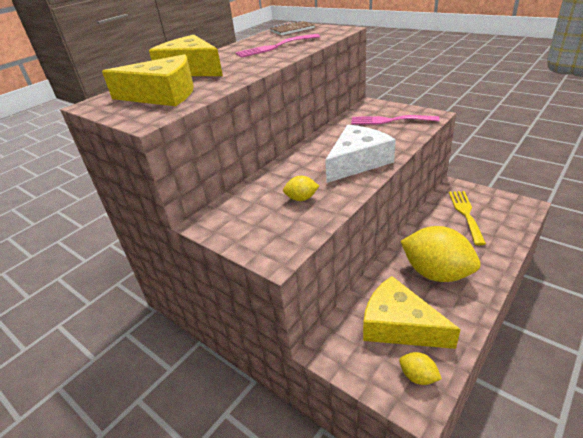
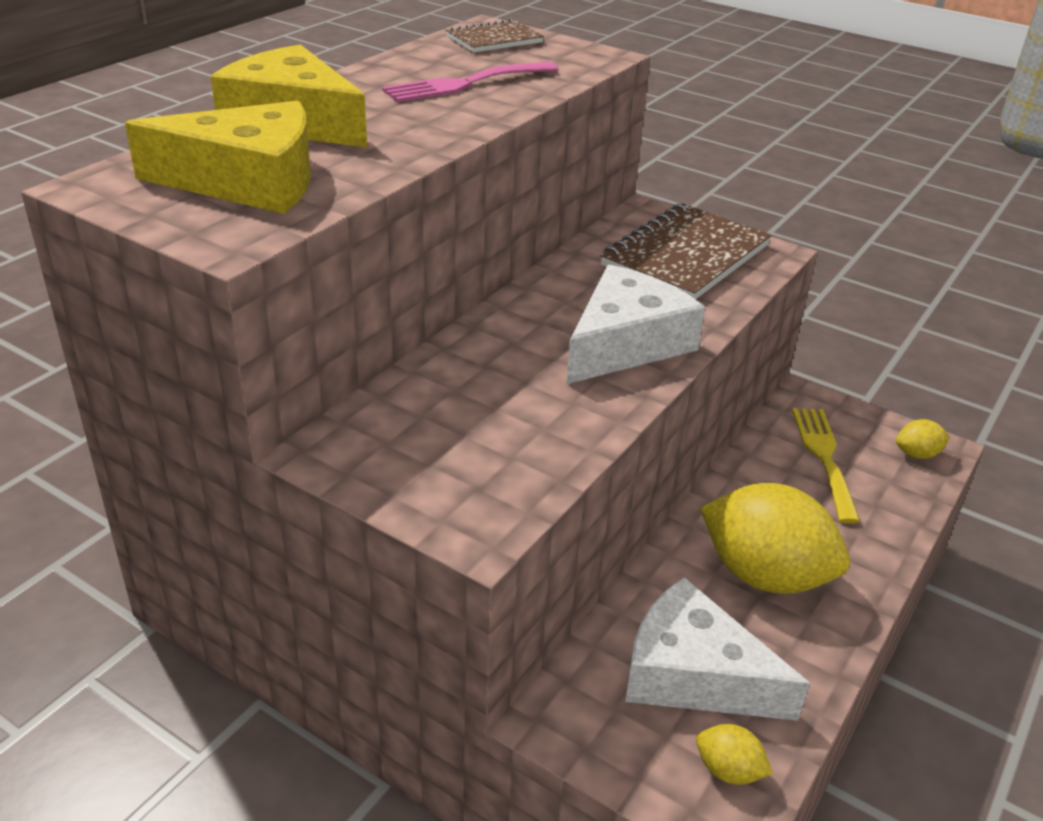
camera: 10 degrees left, 0 degrees up
(301, 198) = (518, 415): yellow lemon -> yellow lemon (917, 454)
(389, 120) = (686, 256): pink fork -> brown notebook
(399, 325) = (693, 674): yellow cheese -> white cheese

